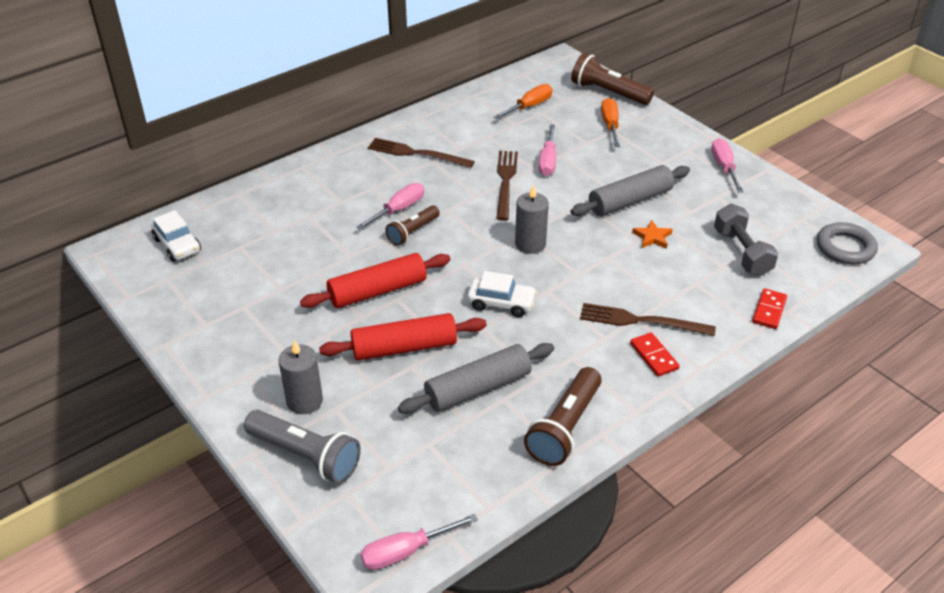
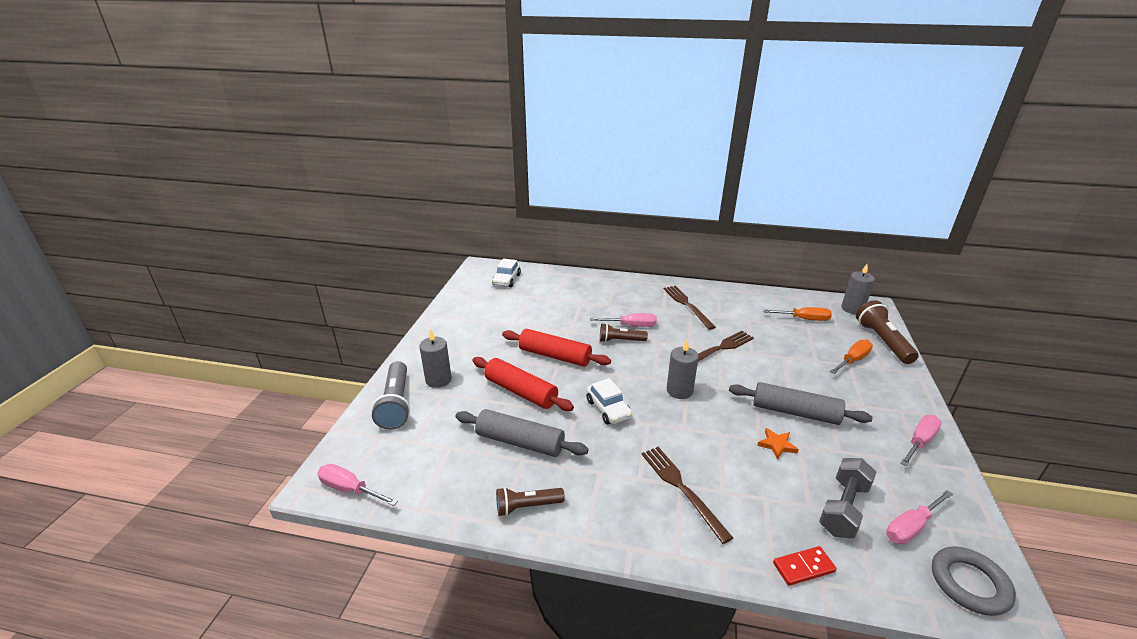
camera: 50 degrees right, 10 degrees down
(548, 161) = (768, 354): pink screwdriver -> pink screwdriver (911, 526)
(551, 72) = (852, 309): none -> grey candle
(565, 427) = (527, 506): brown flashlight -> brown flashlight, size x0.63
(654, 356) = (654, 517): red domino -> none

